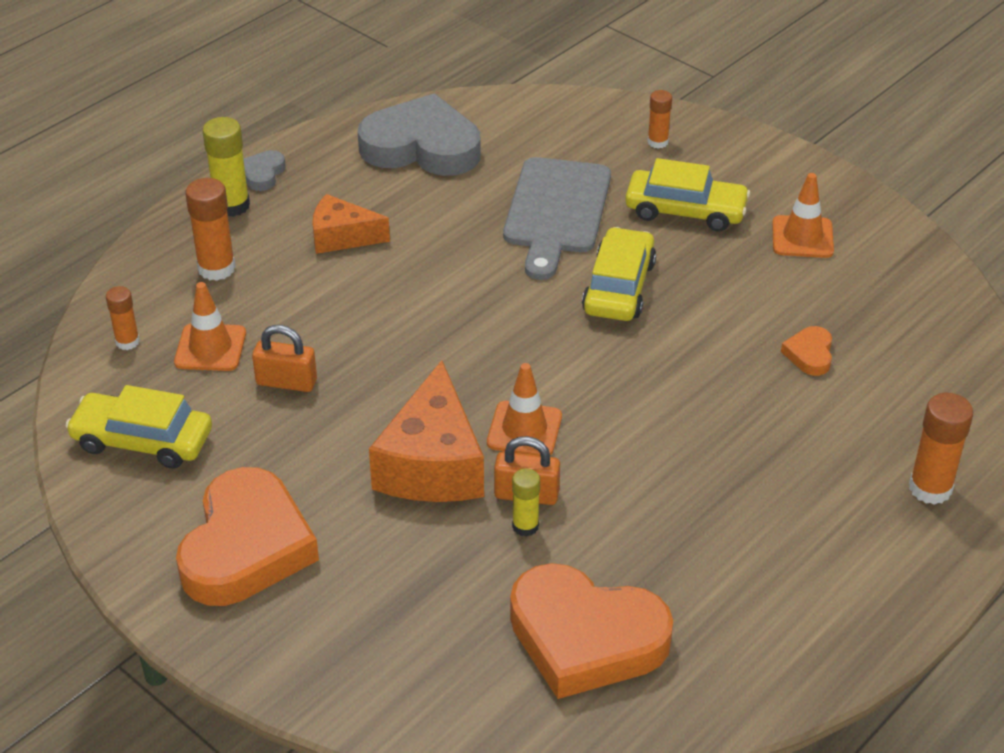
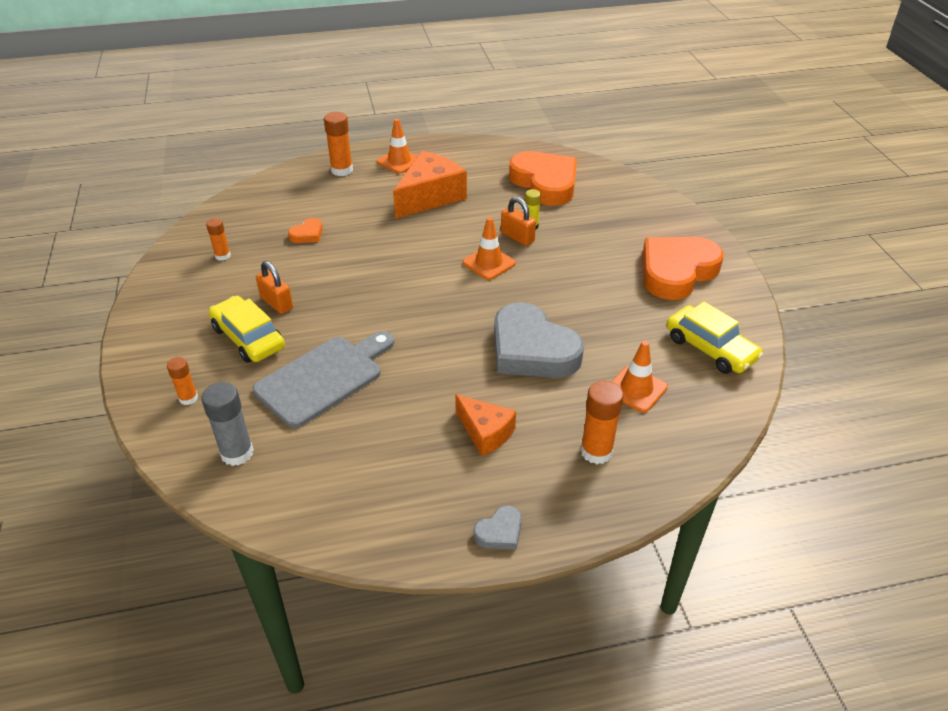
camera: 145 degrees left, 0 degrees up
(127, 342) = (693, 421): orange glue stick -> orange glue stick (222, 256)
(231, 205) = (548, 509): yellow glue stick -> none
(286, 382) = (600, 344): orange padlock -> orange padlock (276, 303)
(422, 147) = (350, 489): grey heart -> grey heart (532, 350)
(432, 464) = (551, 268): orange cheese -> orange cheese (430, 197)
(552, 128) = (237, 453): none -> grey glue stick
(619, 287) = (351, 310): yellow car -> none
(802, 237) = (214, 289): orange traffic cone -> orange traffic cone (399, 161)

